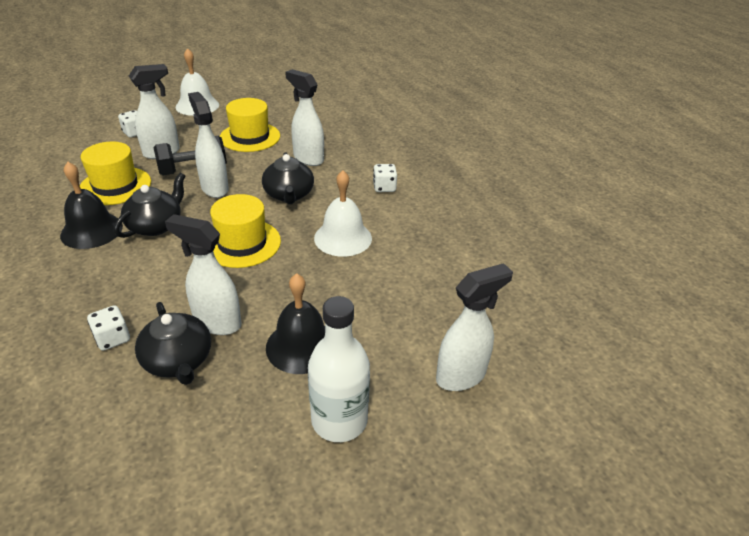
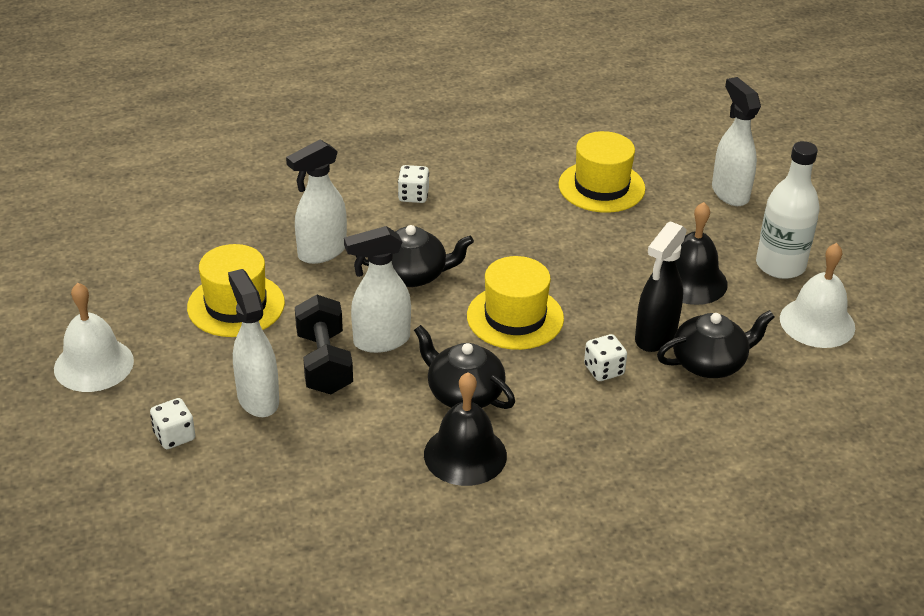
camera: 80 degrees left, 0 degrees up
(112, 338) = (676, 413): white dice -> white dice (604, 370)
(115, 186) = (349, 443): yellow hat -> yellow hat (601, 187)
(216, 322) = (655, 337): white spray bottle -> black spray bottle
(343, 238) = (516, 239): white bell -> white bell (817, 322)

